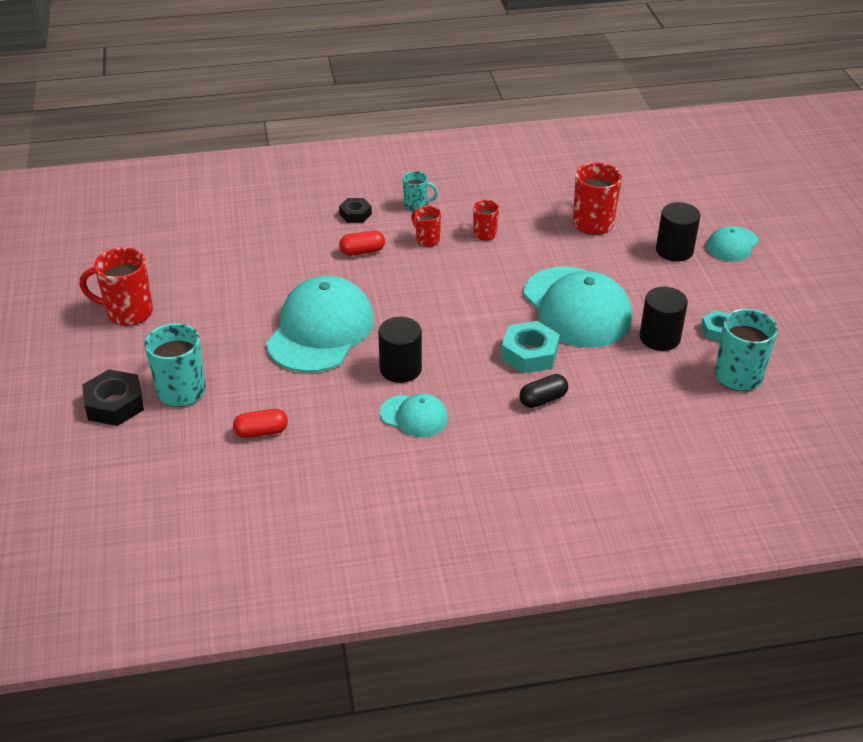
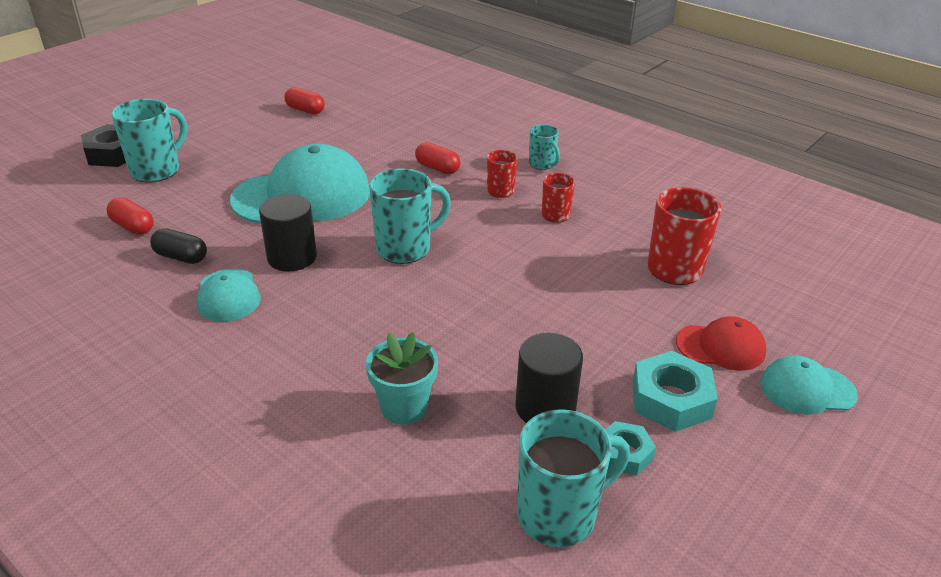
camera: 50 degrees right, 5 degrees down
(128, 312) = (231, 113): red mug -> none
(180, 272) = (305, 110): none -> red capsule
(355, 214) = (484, 144): black nut -> none
(449, 314) = (405, 248): none -> turquoise mug
(529, 354) = (402, 323): turquoise nut -> turquoise nut (671, 399)
(543, 399) = (335, 366): black capsule -> black capsule (181, 257)
(577, 307) = (519, 321): turquoise cap -> none
(608, 389) = (404, 407): none -> turquoise flower pot
(674, 250) = (721, 347): black cylinder -> red cap

